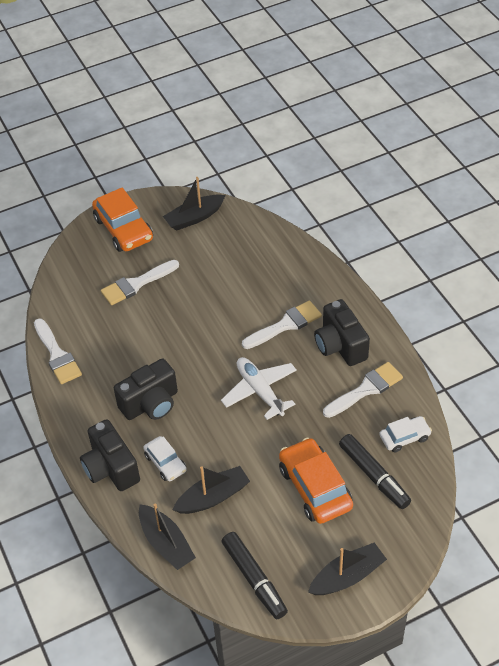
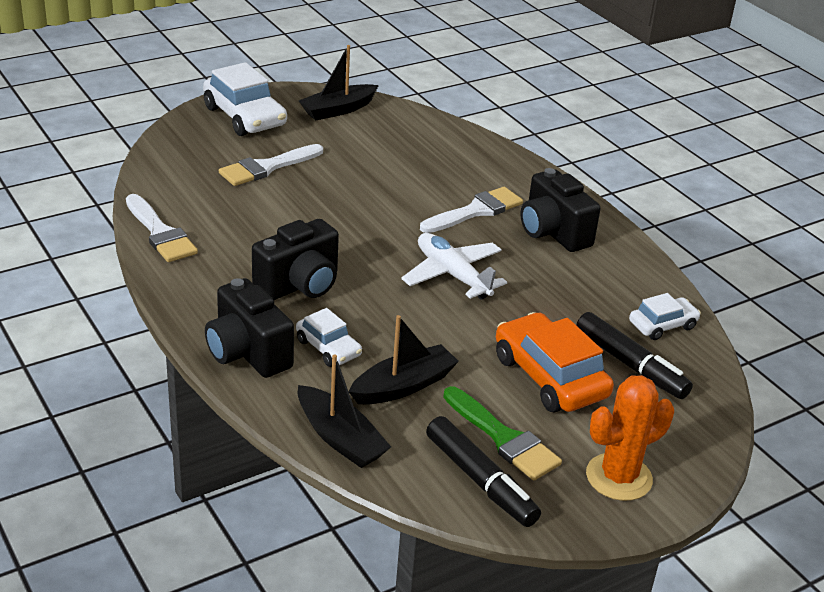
camera: 10 degrees left, 15 degrees down
(124, 229) = (245, 117): orange car -> white car
(275, 543) = (504, 438): none -> green brush
(347, 576) = (619, 477): black boat -> orange cactus
(366, 389) = (598, 276): white brush -> none

